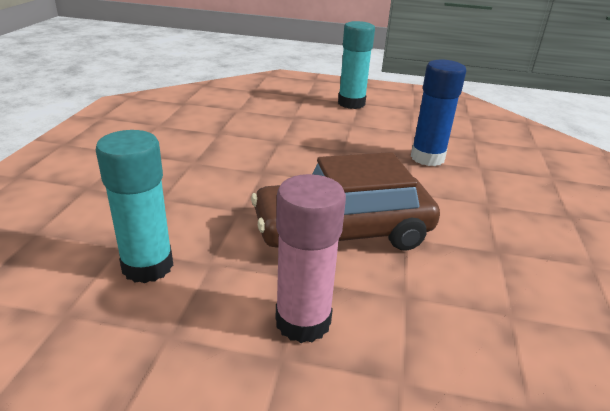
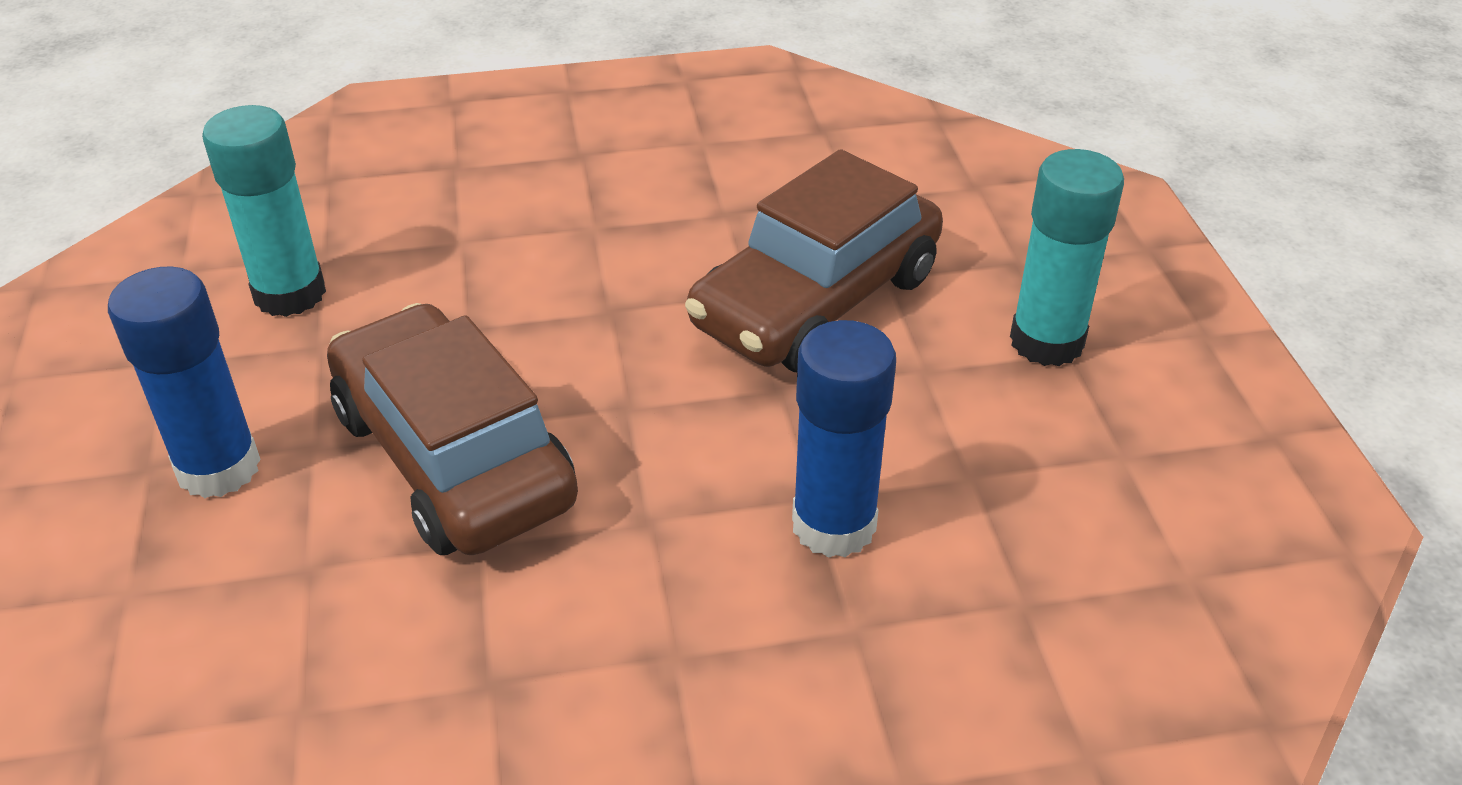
camera: 70 degrees right, 10 degrees up
(297, 130) = (816, 301): none -> brown car
(303, 321) = (218, 468): pink glue stick -> blue glue stick

